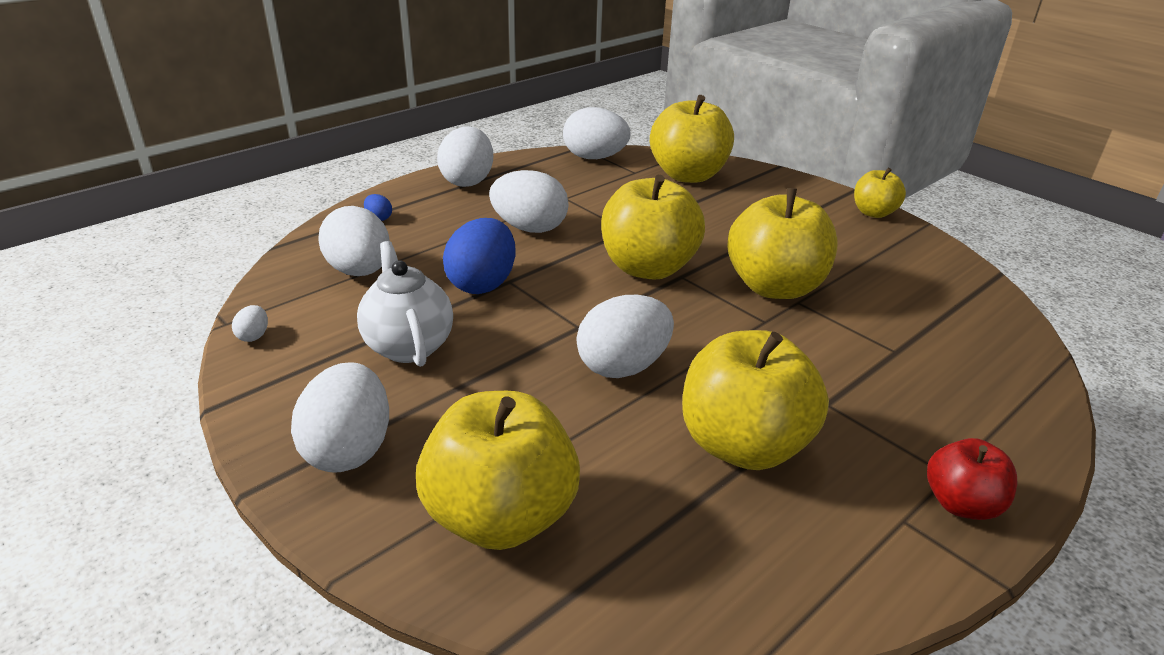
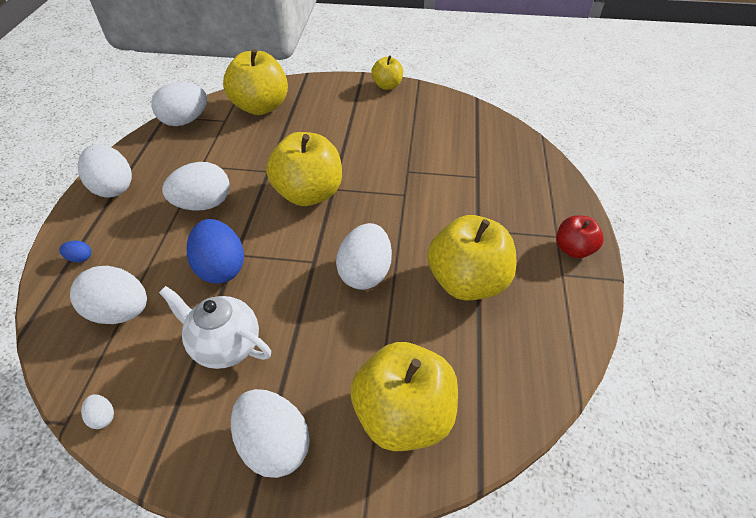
camera: 40 degrees left, 15 degrees up
(774, 287) = (387, 168): yellow apple -> none

